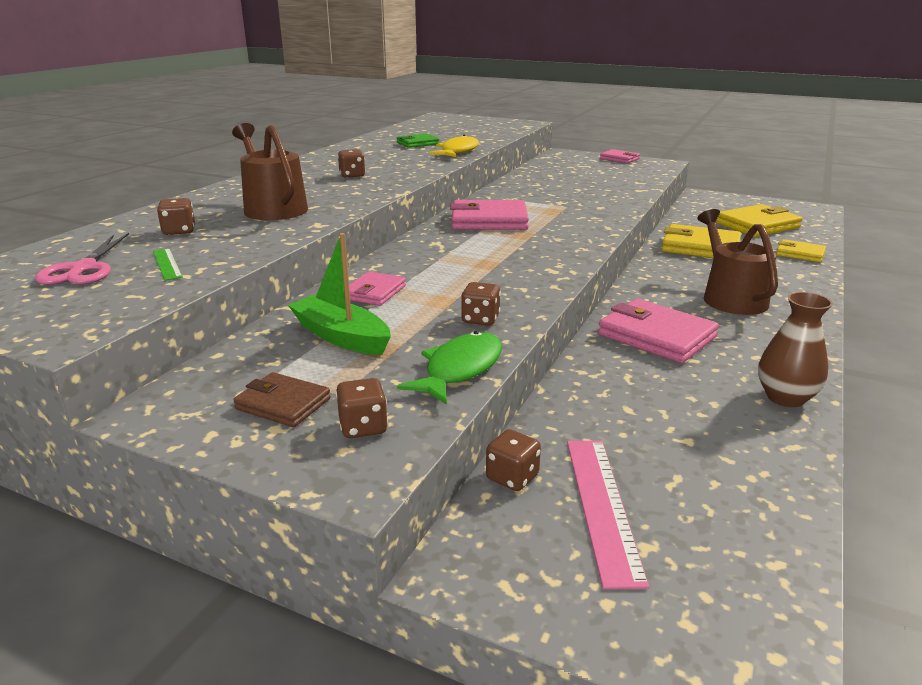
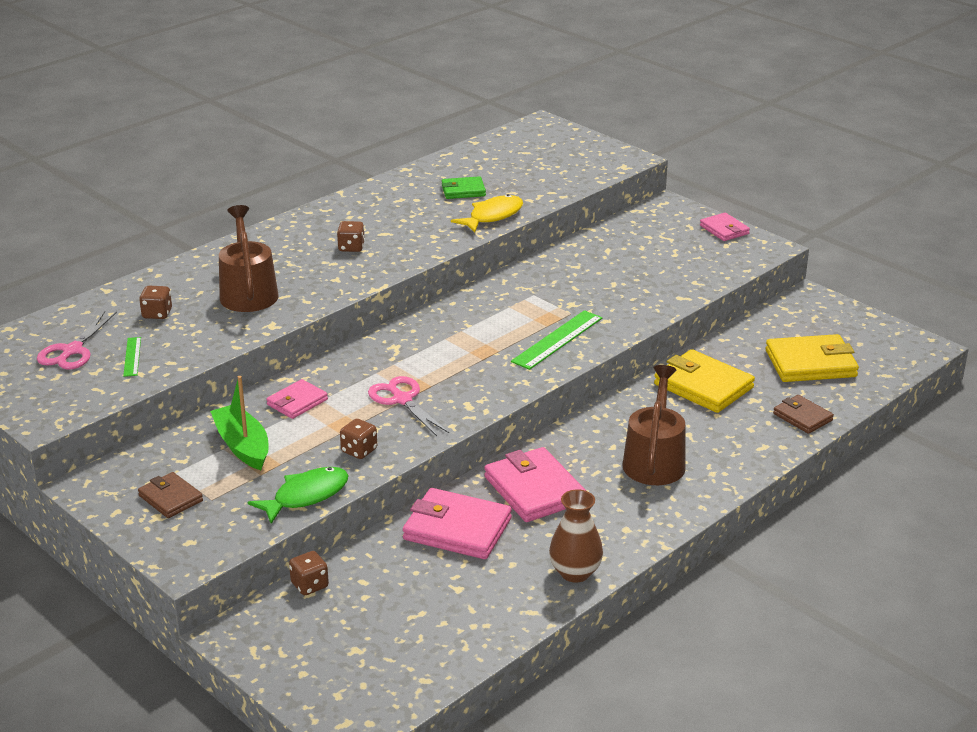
camera: 20 degrees right, 5 degrees up
(363, 427) = (210, 528): brown dice -> none
(483, 275) = (402, 400): none -> pink scissors
(489, 221) = (470, 322): pink wallet -> pink wallet (457, 529)
(576, 221) = (557, 340): none -> green ruler
(602, 506) = (352, 618): pink ruler -> none
(800, 254) = (802, 417): yellow wallet -> brown wallet

